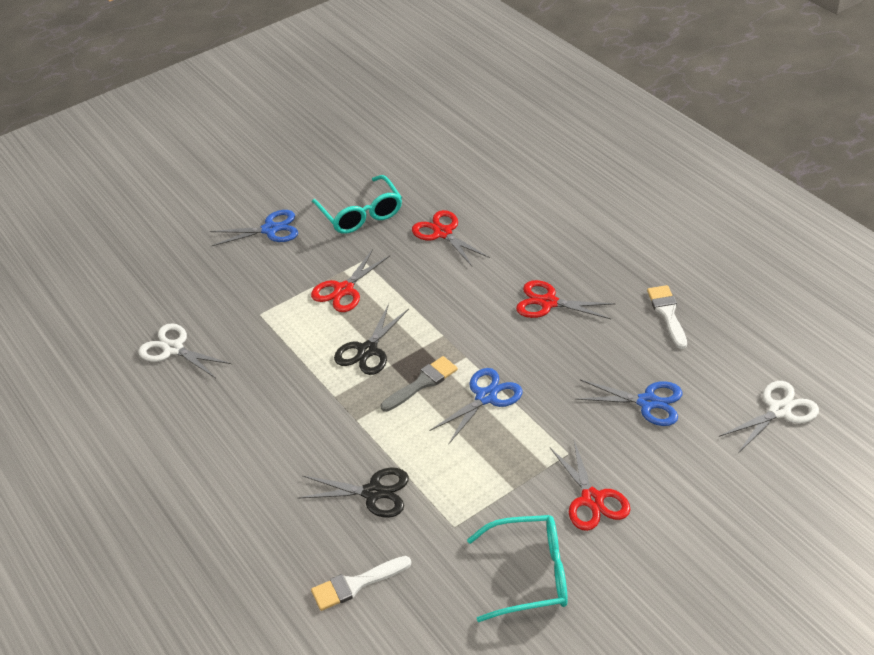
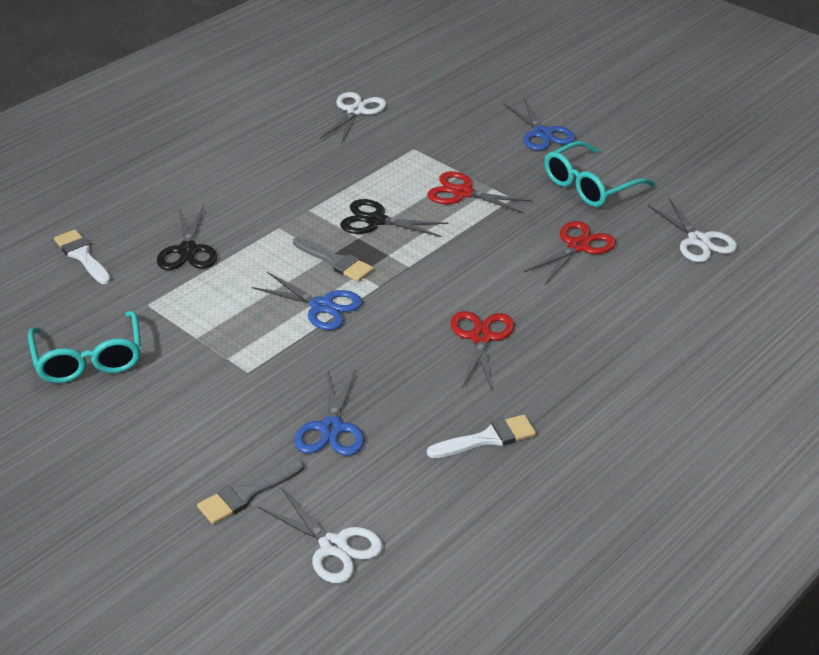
camera: 75 degrees right, 5 degrees down
(454, 170) = (698, 240): none -> white scissors
(592, 499) = (185, 394): red scissors -> none
(721, 460) = (247, 494): none -> grey brush

